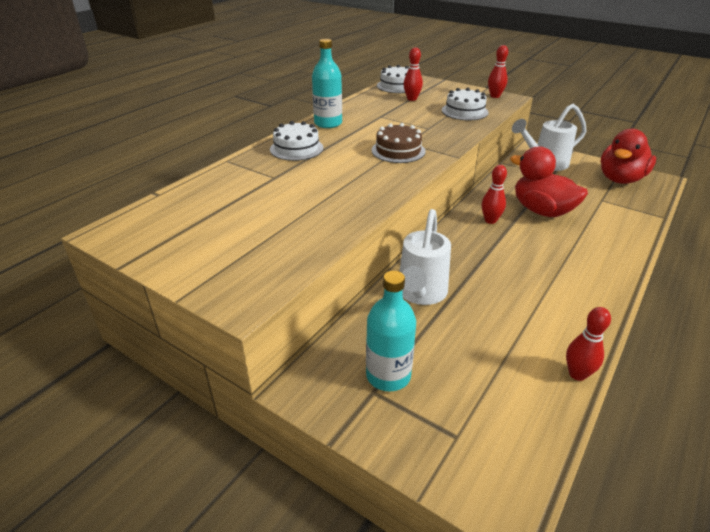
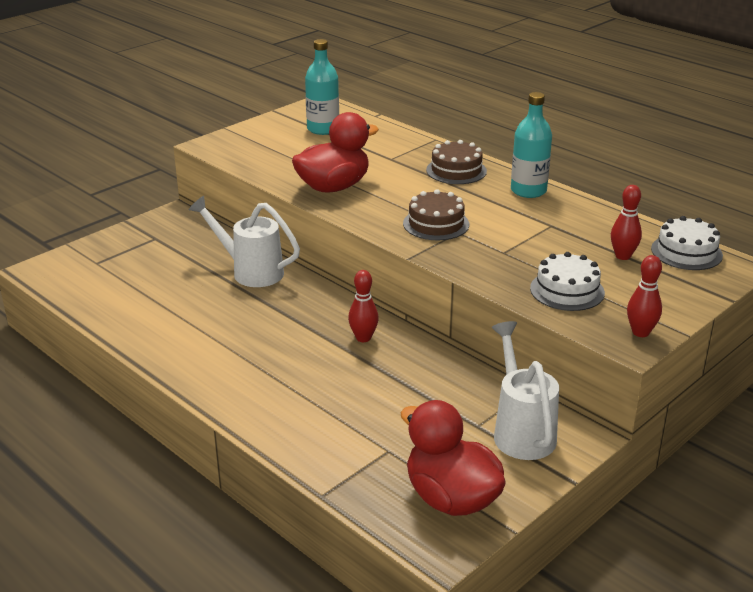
camera: 100 degrees right, 5 degrees down
(296, 148) = (456, 170): white cake -> brown cake
(388, 375) = (166, 245): turquoise bottle -> turquoise bottle (323, 129)
(542, 211) = (374, 384): red duck -> red duck (333, 187)
(577, 374) = (110, 326): red bowling pin -> none

